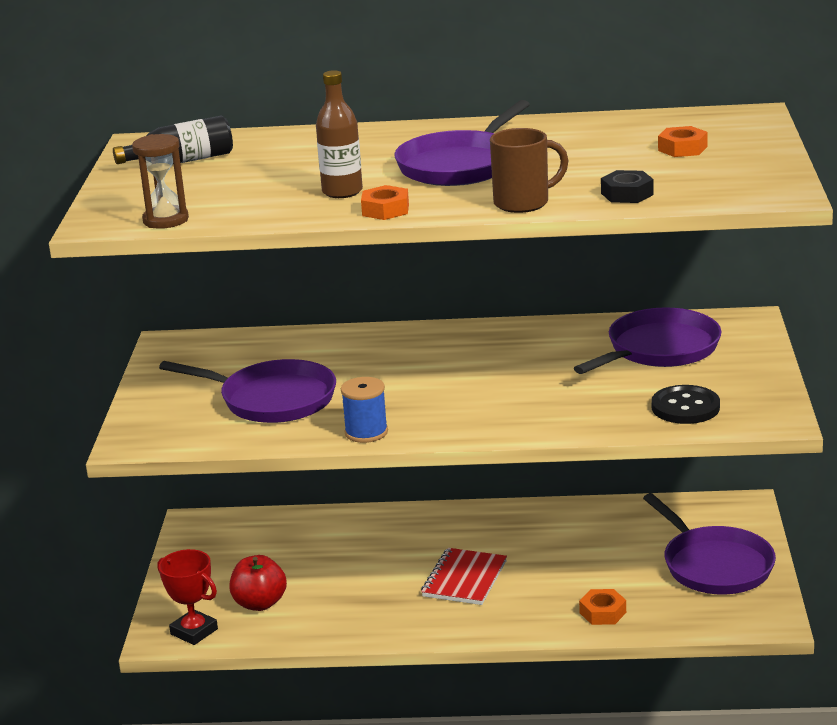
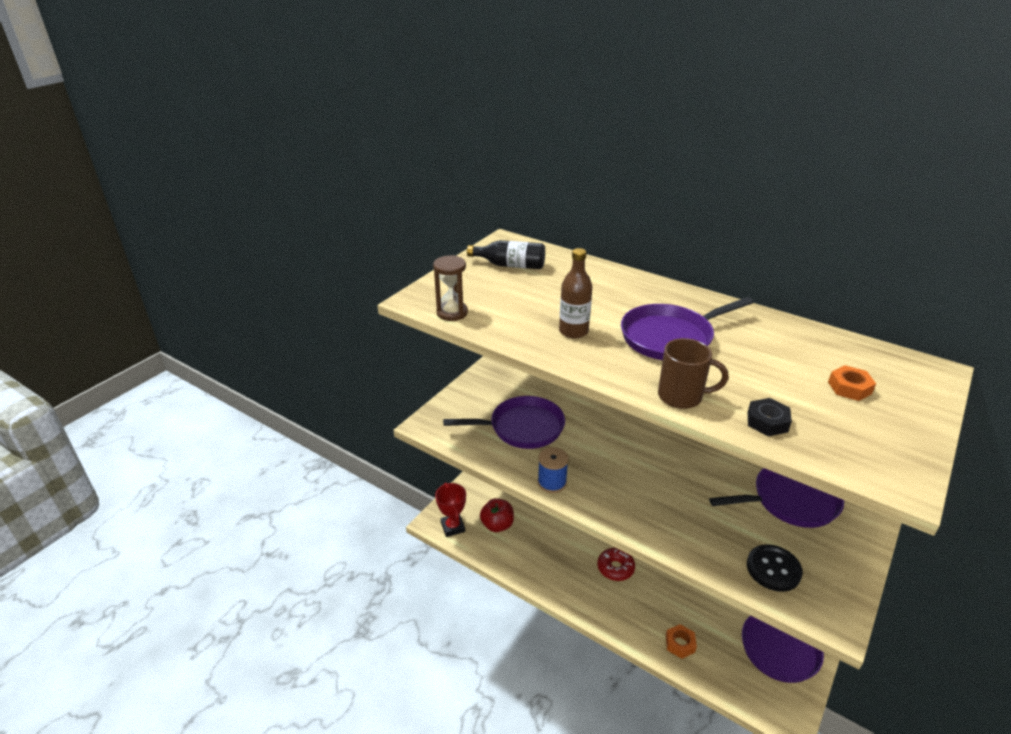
camera: 30 degrees right, 10 degrees up
(273, 399) = (522, 427): purple pan -> purple pan turned 60 degrees counterclockwise
(385, 210) = (584, 361): orange nut -> none
(464, 579) = (615, 568): red notebook -> red donut

